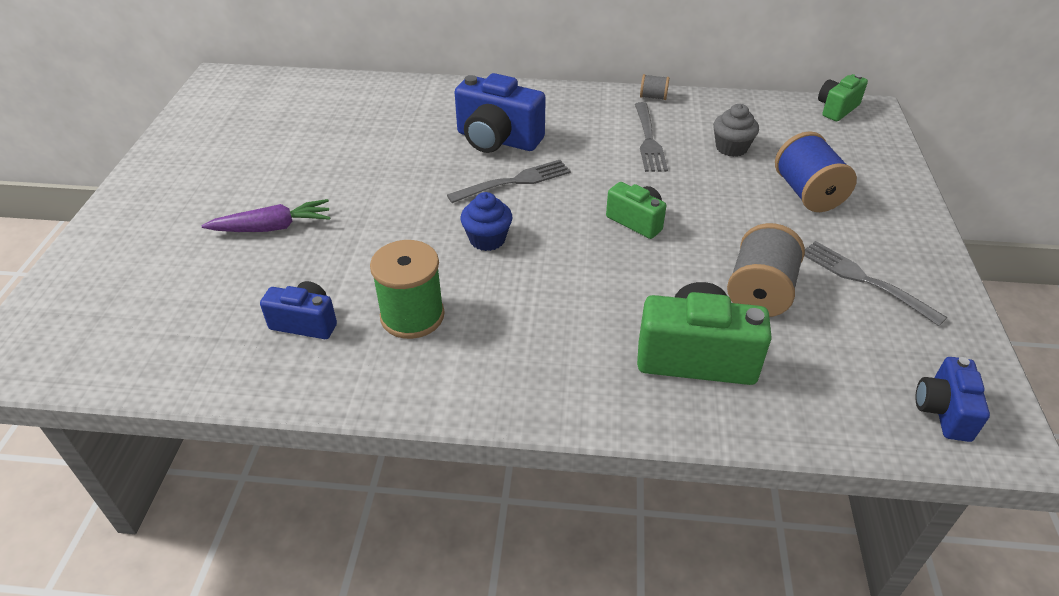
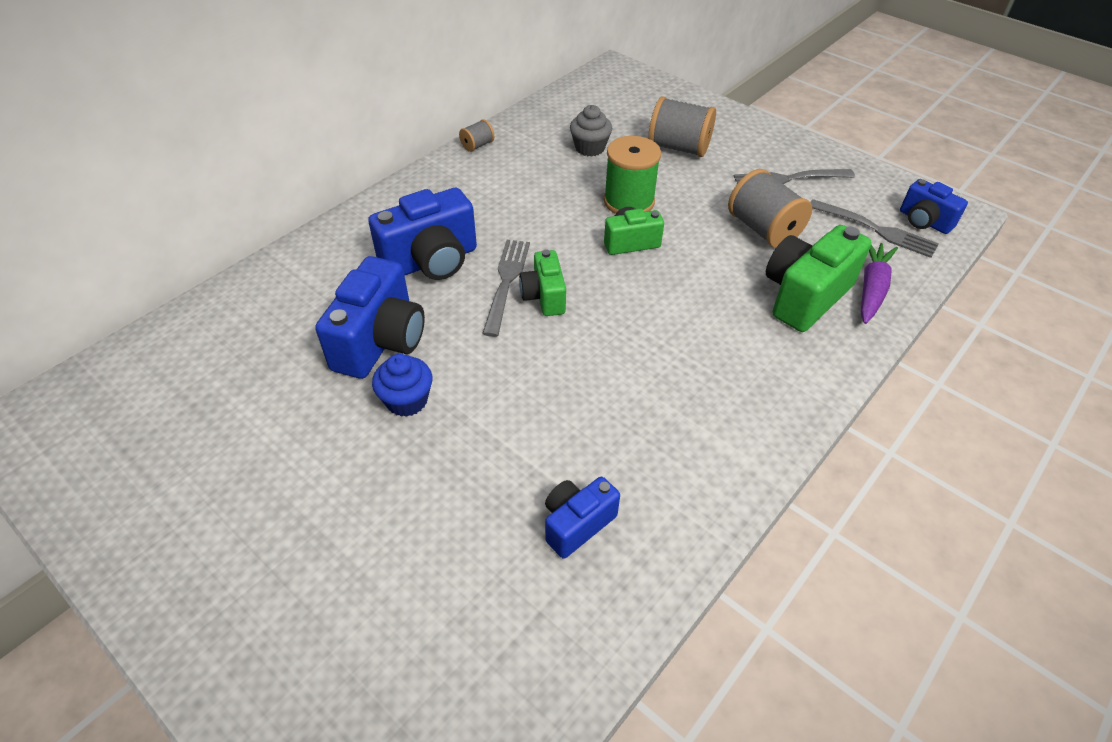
camera: 55 degrees left, 5 degrees up
(272, 227) = (394, 492): purple carrot -> purple carrot (871, 288)
(397, 158) = (380, 341): none -> blue camera
(412, 316) = (632, 437): green spool -> green spool (629, 201)
(487, 239) = (571, 339): blue cupcake -> blue cupcake (407, 400)
(648, 139) = (532, 180): grey fork -> grey fork (875, 229)
(807, 193) = (678, 147): blue spool -> grey spool
(836, 109) = (597, 78): green camera -> green camera (544, 296)

